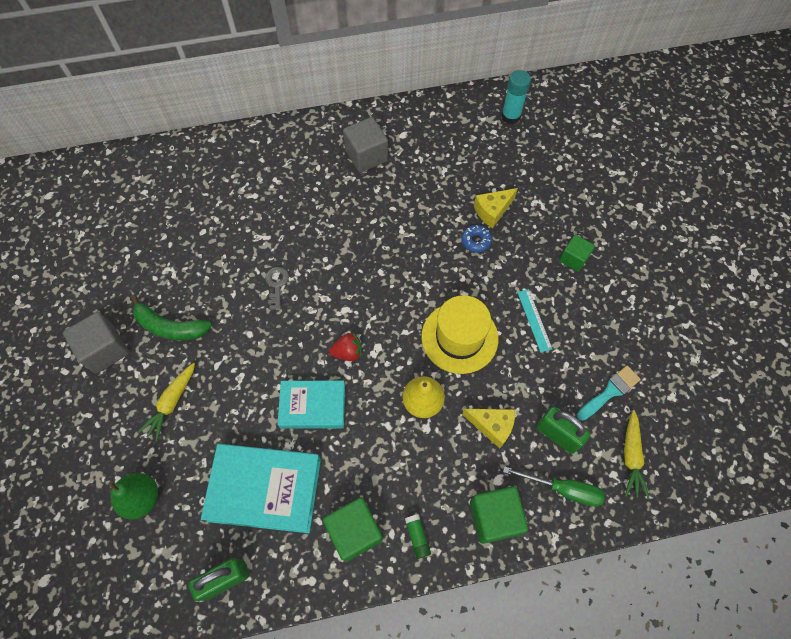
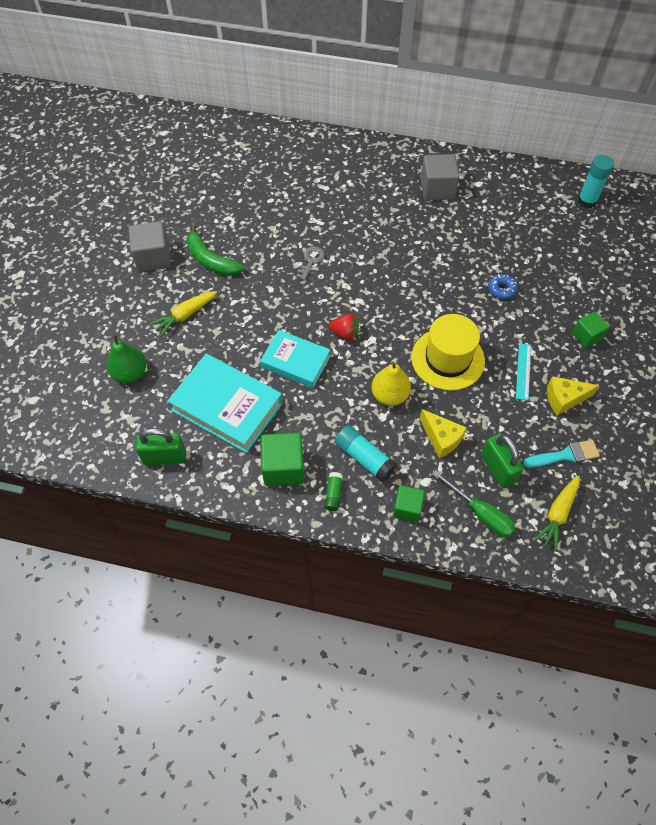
camera: 25 degrees right, 5 degrees down
(429, 482) = (364, 458): none -> turquoise glue stick
(492, 211) = (529, 271): yellow cheese -> yellow cheese (564, 399)
(494, 517) = (407, 508): green cube -> green cube, size x0.63

